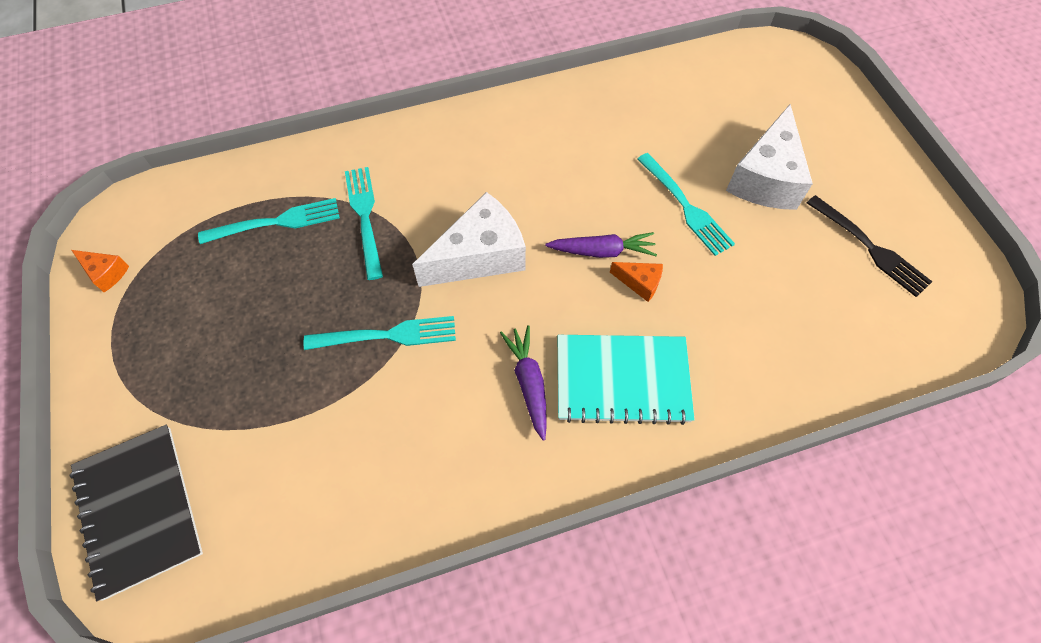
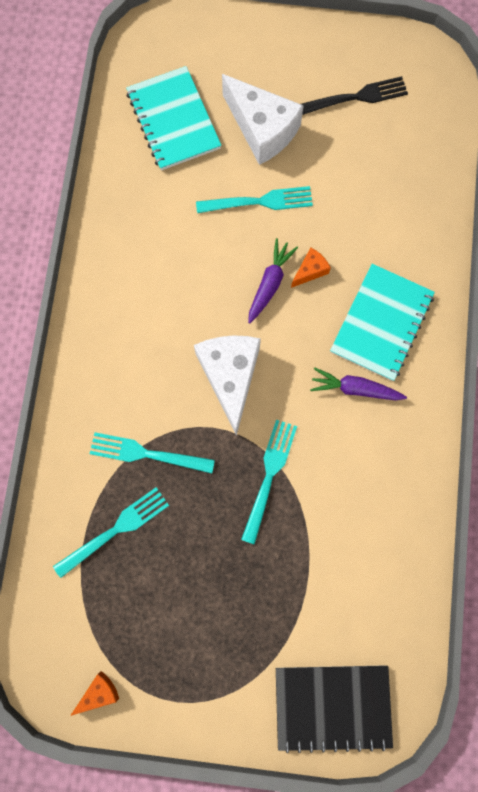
camera: 65 degrees left, 15 degrees up
(276, 222) = (115, 530): turquoise fork -> turquoise fork turned 45 degrees clockwise
(719, 105) = (173, 120): none -> turquoise notebook

